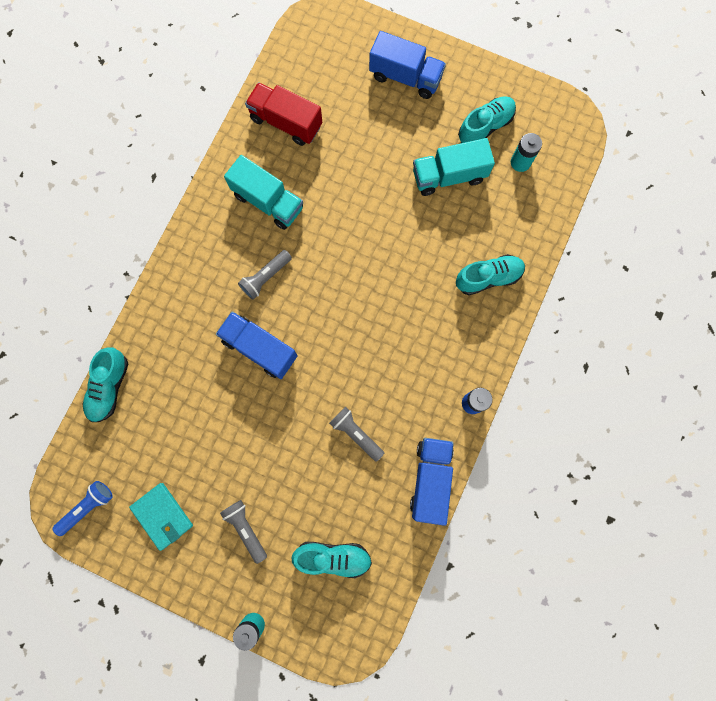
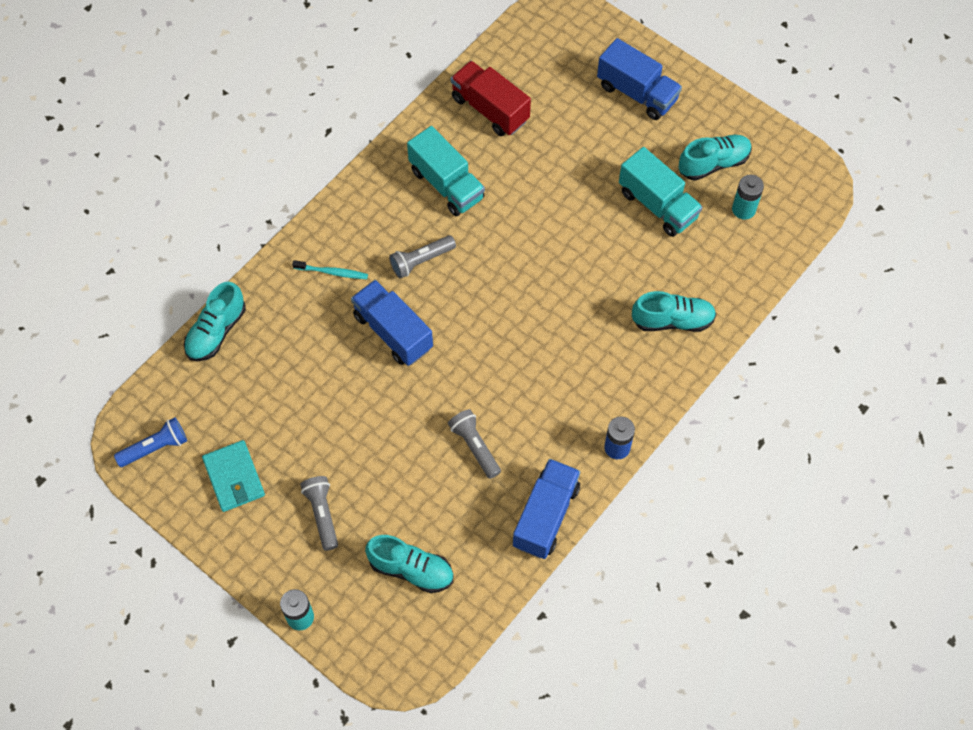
camera: 15 degrees right, 15 degrees down
(193, 307) = (332, 272): none -> turquoise toothbrush
(449, 176) = (657, 205): turquoise truck -> turquoise truck turned 135 degrees counterclockwise

